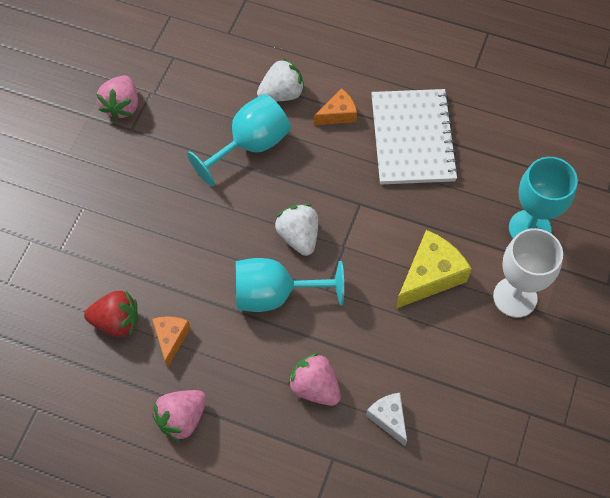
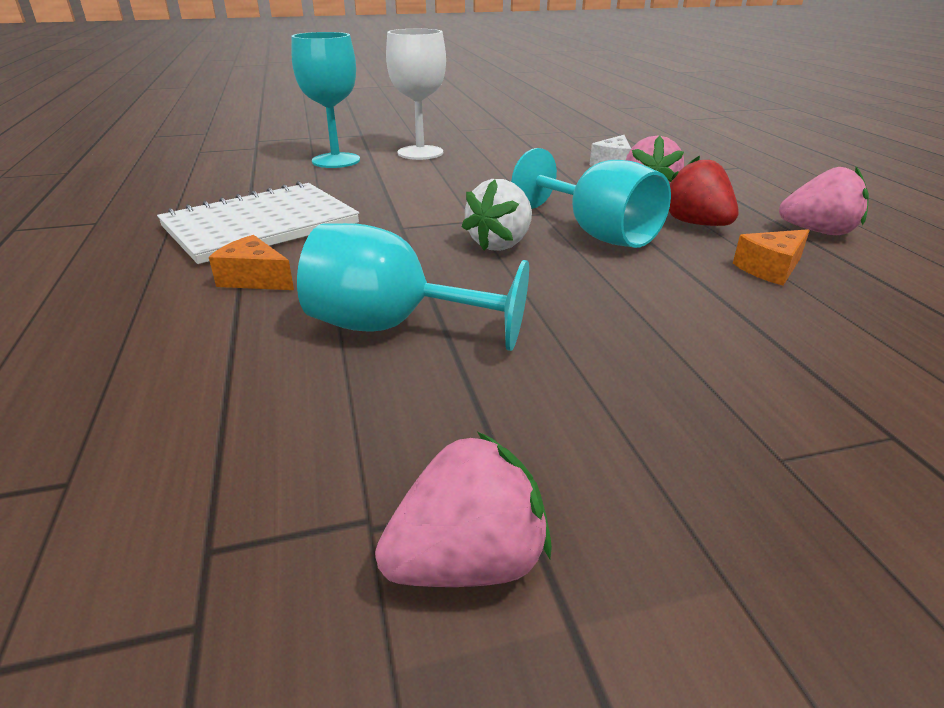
camera: 125 degrees left, 30 degrees down
(116, 322) = (842, 313): red strawberry -> red strawberry (696, 224)
(282, 94) = (242, 338): white strawberry -> none
(430, 276) = (447, 180): yellow cheese -> none

